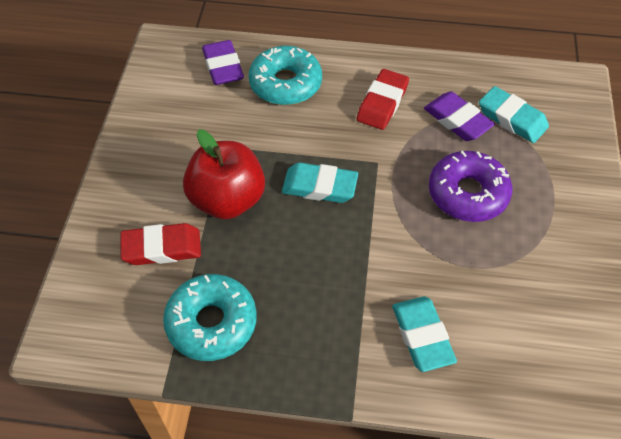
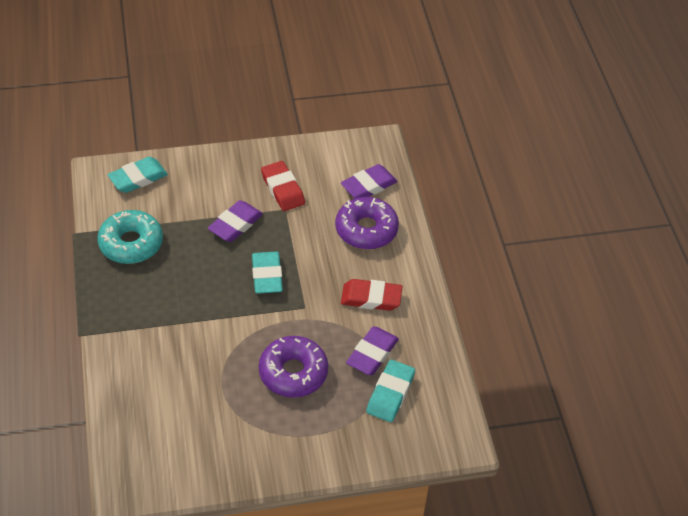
camera: 70 degrees right, 5 degrees down
(162, 248) = (182, 200): red eraser -> red eraser (283, 189)
(227, 200) = (235, 224): red apple -> purple eraser
(285, 84) = (366, 230): turquoise donut -> purple donut
(422, 336) = (152, 363): turquoise eraser -> turquoise eraser (138, 178)

